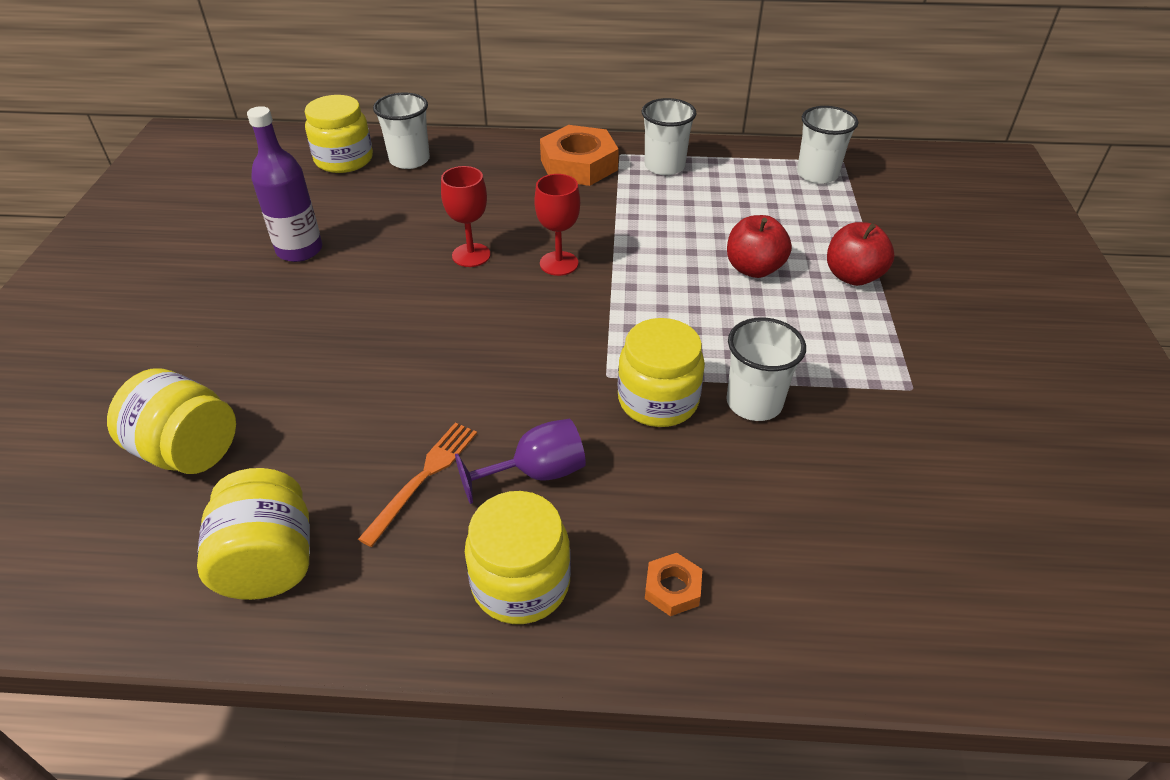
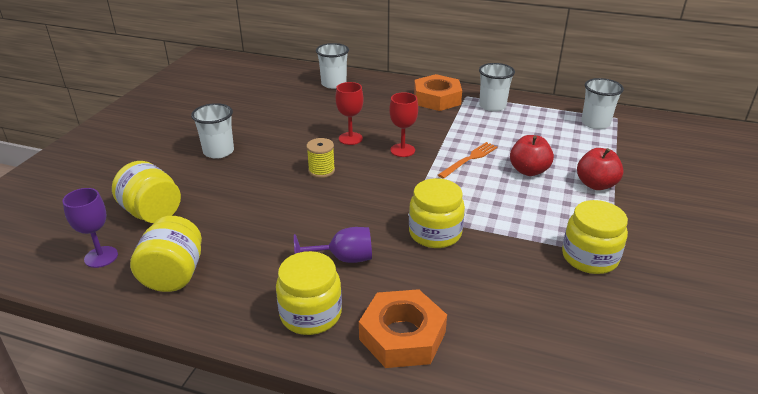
camera: 15 degrees right, 10 degrees down
(126, 554) = (101, 257): none -> purple goblet
(299, 250) = (252, 122): purple bottle -> none
(344, 160) = (295, 79): yellow jar -> yellow jar (589, 257)
(423, 478) = (276, 249): orange fork -> orange fork (469, 159)
(446, 321) = (321, 170): none -> yellow spool
(672, 588) = (402, 335): orange nut -> orange nut, size x2.18
(754, 402) = (497, 245): white cup -> white cup (218, 151)

